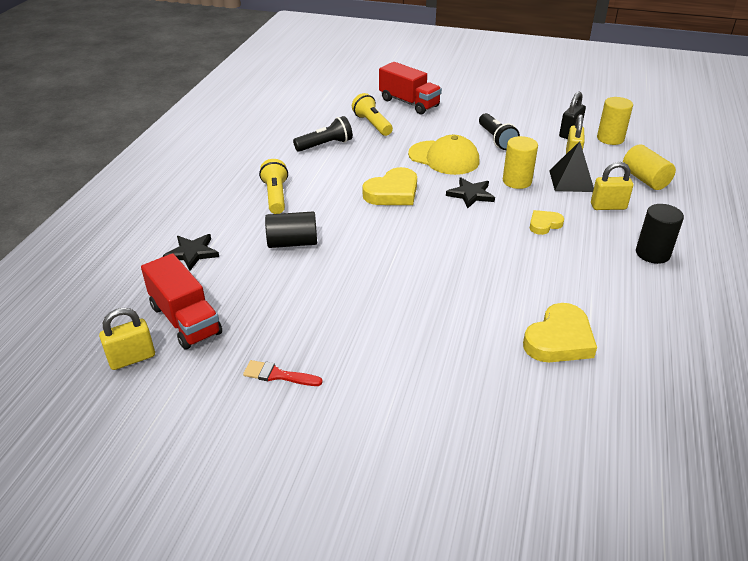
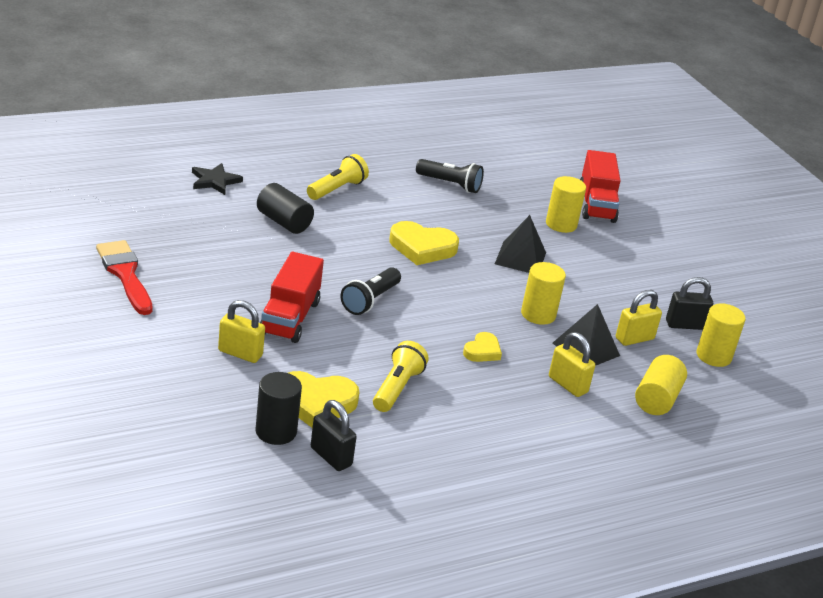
camera: 45 degrees right, 5 degrees down
(132, 358) = (77, 206): yellow padlock -> yellow padlock (240, 353)
(185, 320) = (138, 210): red truck -> red truck (290, 318)
(278, 375) = (125, 274): red brush -> red brush, size x1.73
(372, 124) = (523, 197): yellow flashlight -> yellow flashlight (397, 388)
(419, 125) = (561, 224): none -> yellow cylinder
(444, 158) = (520, 258): yellow cap -> black pyramid
(470, 194) = (477, 293): black star -> none
(496, 139) = (601, 279): black flashlight -> black flashlight (370, 300)
(544, 224) = (482, 351): yellow heart -> yellow heart turned 105 degrees clockwise
(639, 365) = (331, 456): none -> black padlock
(652, 253) = (517, 432): black cylinder -> black cylinder (276, 431)

